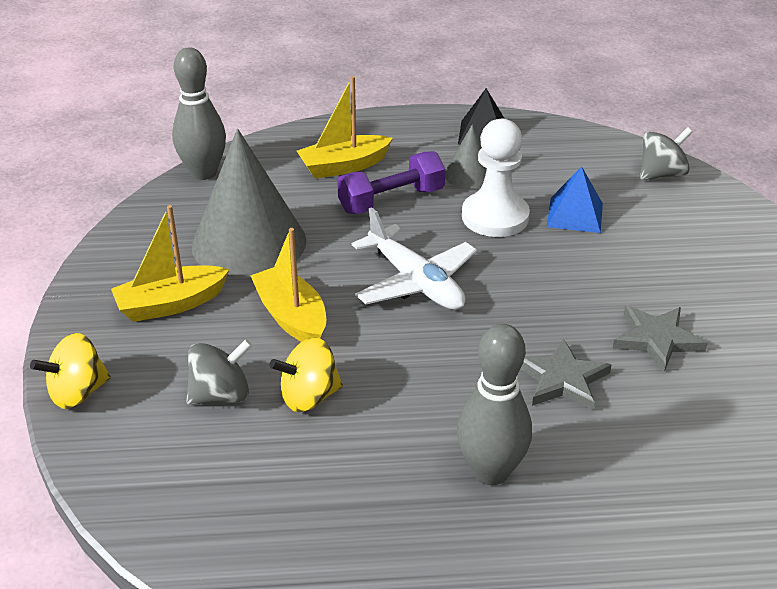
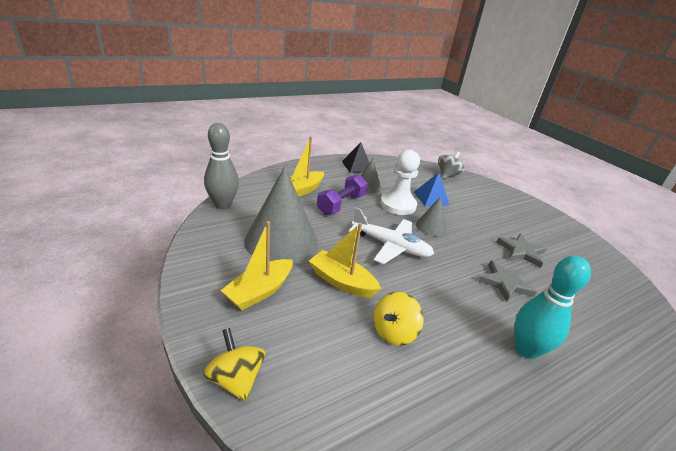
camera: 30 degrees left, 5 degrees down
(78, 393) = (236, 379): yellow spinning top -> yellow spinning top turned 120 degrees clockwise
(221, 395) = (340, 348): grey spinning top -> none
(490, 471) = (526, 349): grey bowling pin -> turquoise bowling pin
(520, 265) = (431, 227): none -> grey cone

